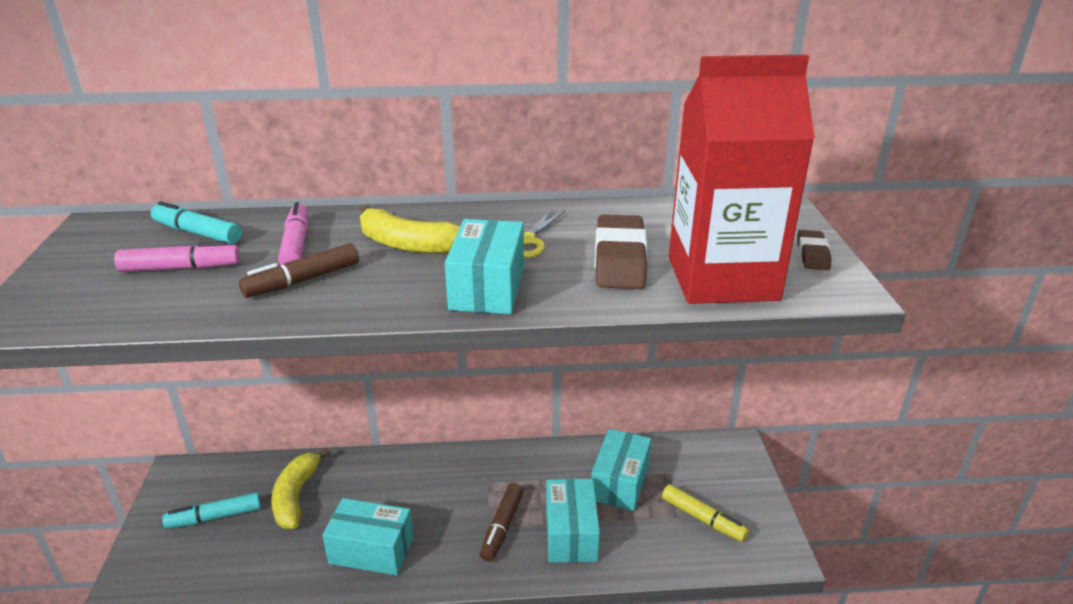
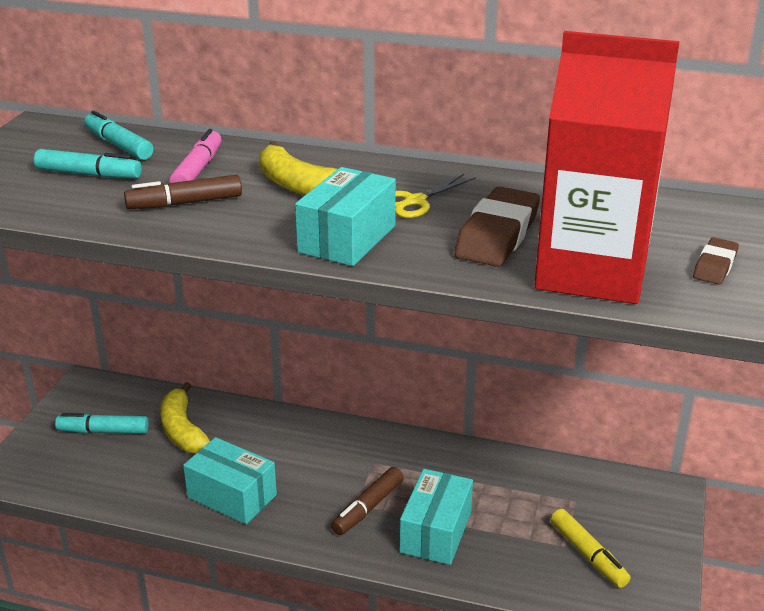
camera: 20 degrees right, 0 degrees up
(181, 268) = (89, 174): pink marker -> turquoise marker
(296, 496) = (182, 430): yellow banana -> yellow banana turned 45 degrees counterclockwise
(620, 482) = (514, 496): turquoise box -> none

